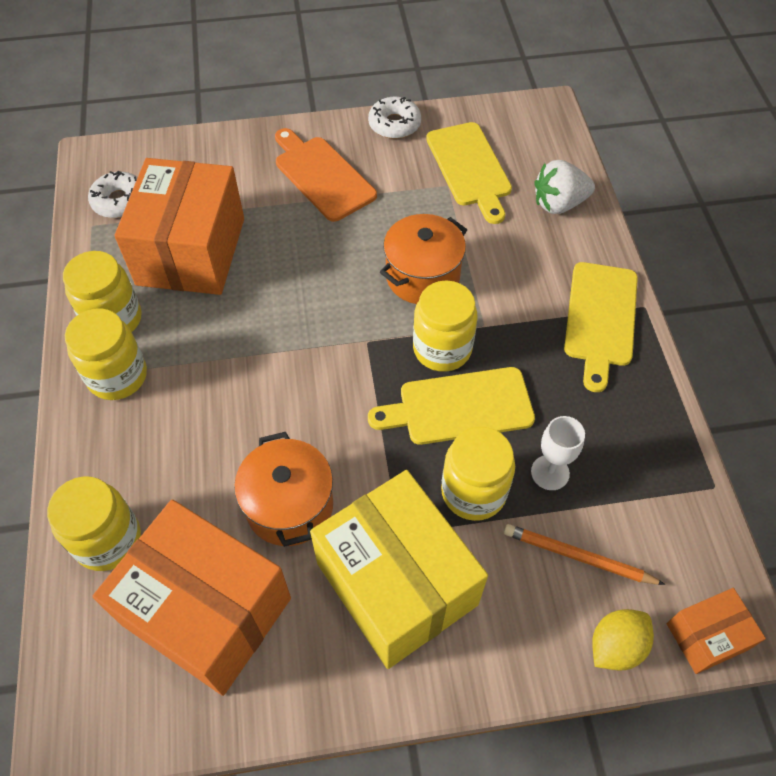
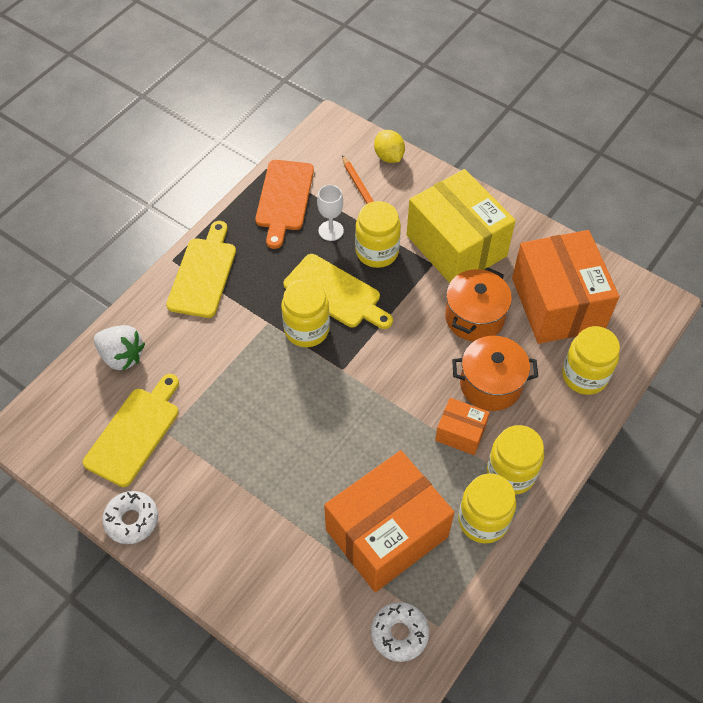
camera: 135 degrees left, 0 degrees up
(322, 175) = (234, 519): orange cutting board -> orange cutting board (284, 199)
(397, 583) = (456, 246): yellow box -> yellow box turned 45 degrees counterclockwise
(422, 276) = (263, 381): orange pot -> orange pot (490, 384)
(600, 319) = (203, 274): yellow cutting board -> yellow cutting board turned 45 degrees counterclockwise
(616, 646) = (389, 156): yellow lemon -> yellow lemon turned 60 degrees clockwise
(706, 636) = (348, 132): orange box -> orange box (460, 433)

